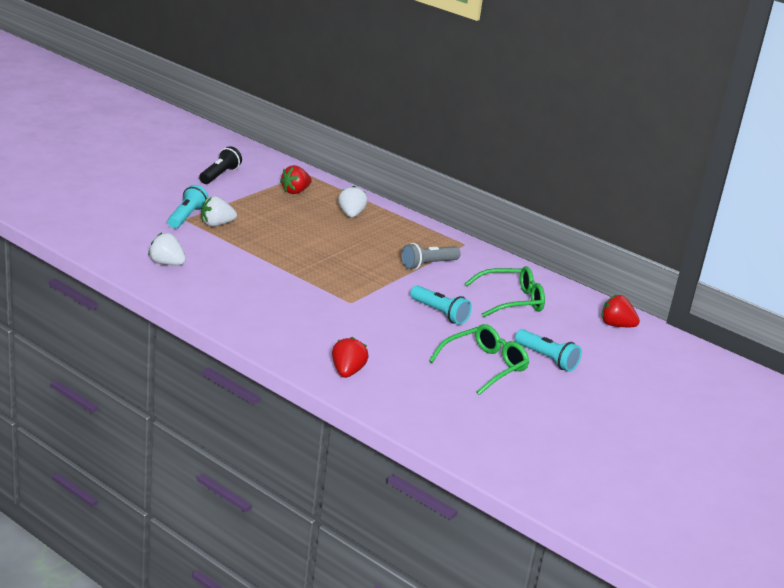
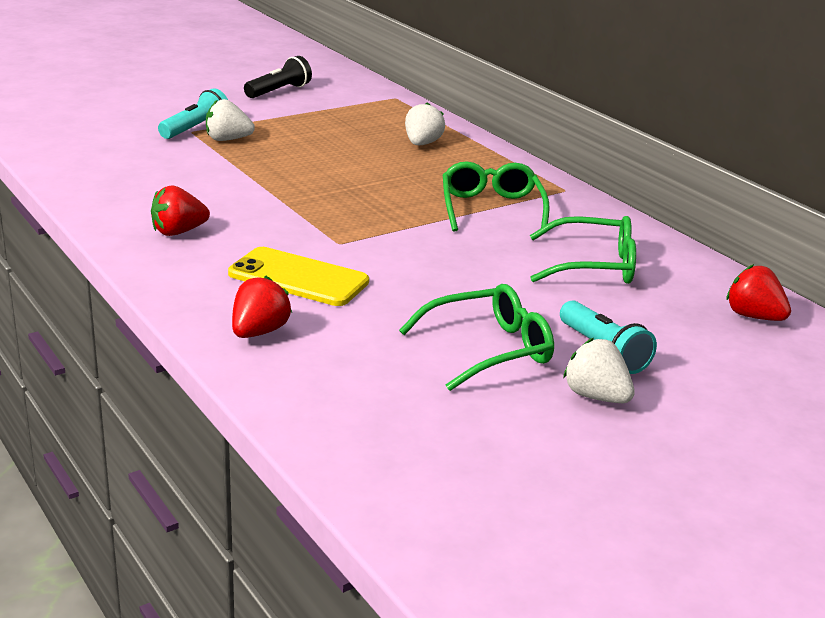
camera: 20 degrees right, 0 degrees up
(166, 263) = (120, 175): white strawberry -> white strawberry (596, 396)
(295, 191) = (365, 114): red strawberry -> red strawberry (178, 232)
(343, 331) = (298, 278): none -> yellow phone
(428, 265) = (491, 209): grey flashlight -> green glasses
(440, 313) = (466, 270): turquoise flashlight -> none

